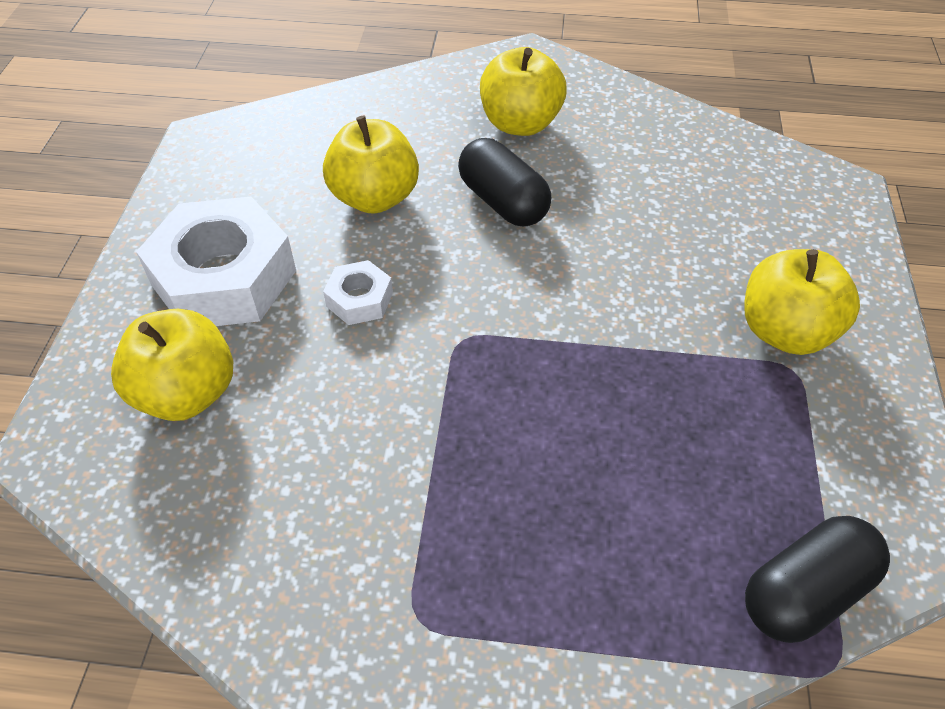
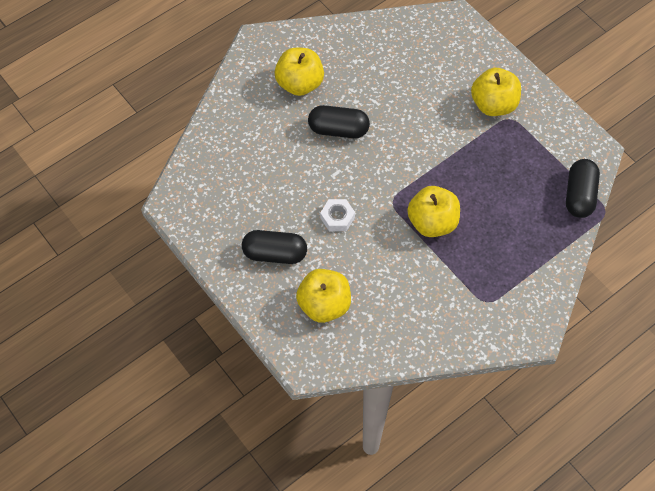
camera: 45 degrees left, 10 degrees up
(224, 278) = (275, 254): white nut -> black capsule
(375, 198) = (286, 170): yellow apple -> yellow apple (432, 222)

